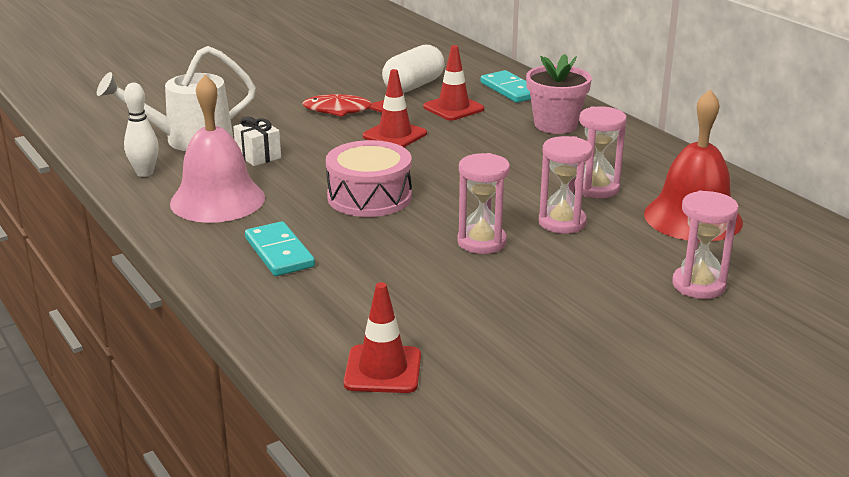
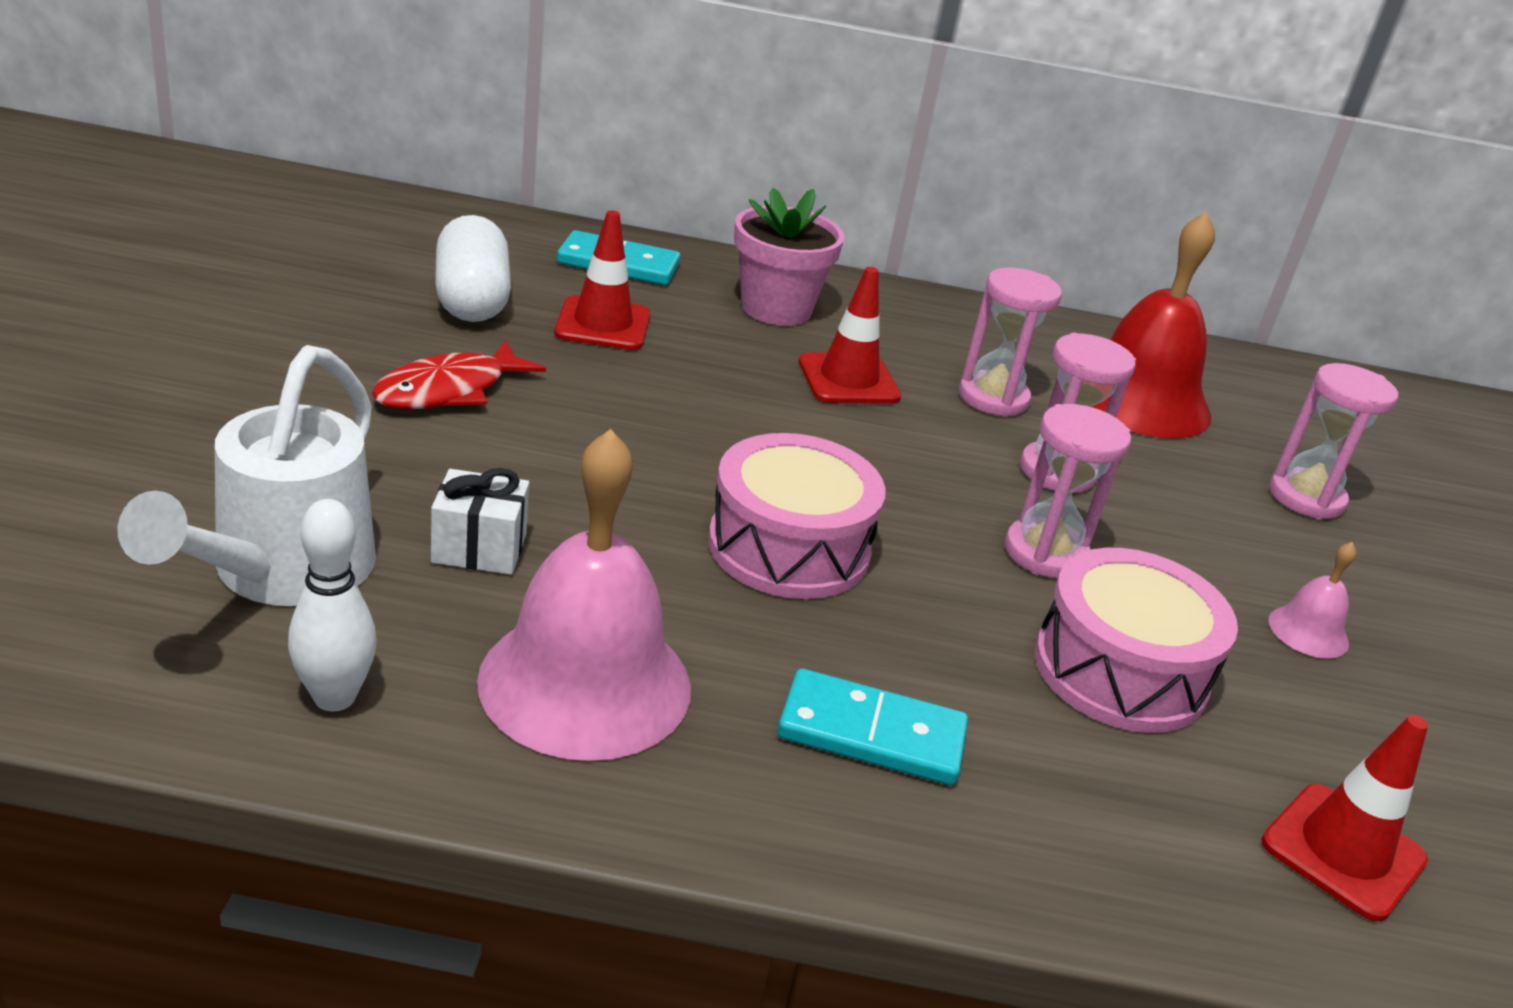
camera: 55 degrees left, 5 degrees up
(395, 135) = (613, 409): red traffic cone -> red traffic cone (848, 380)
(421, 285) = (1120, 671): none -> pink drum
(555, 319) = (1308, 631): none -> pink bell

